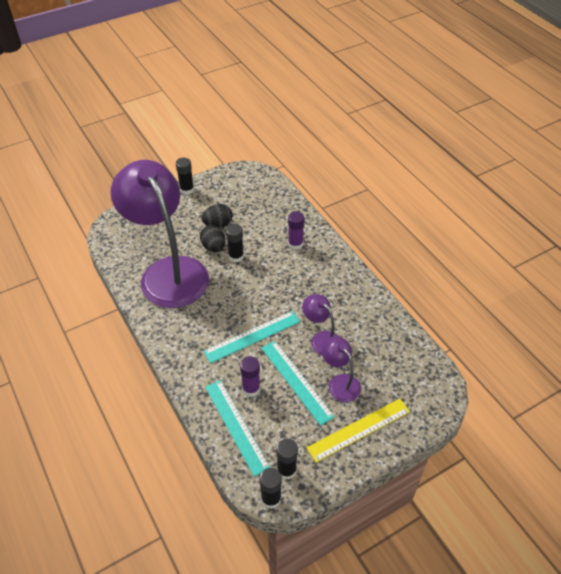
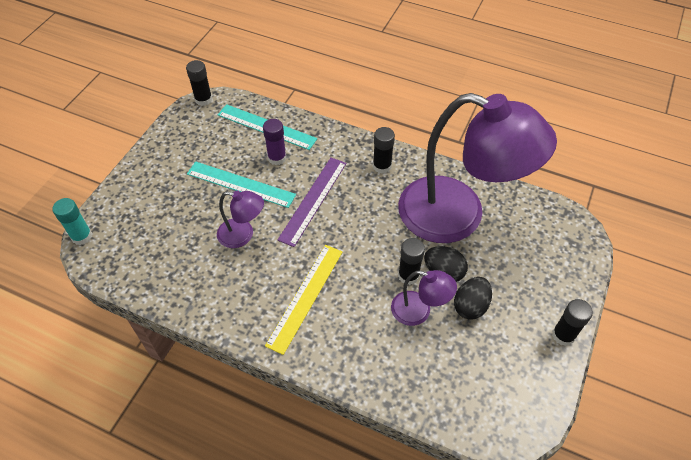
camera: 145 degrees right, 5 degrees up
(252, 336) = (313, 200): turquoise ruler -> purple ruler
(286, 470) = (203, 120): black glue stick -> black glue stick (382, 166)
(295, 244) = (355, 336): purple glue stick -> none
(340, 383) = (198, 204): purple lamp -> purple lamp (419, 311)
(359, 429) = (159, 176): yellow ruler -> yellow ruler (305, 297)
(445, 407) = (82, 236): none -> turquoise glue stick

